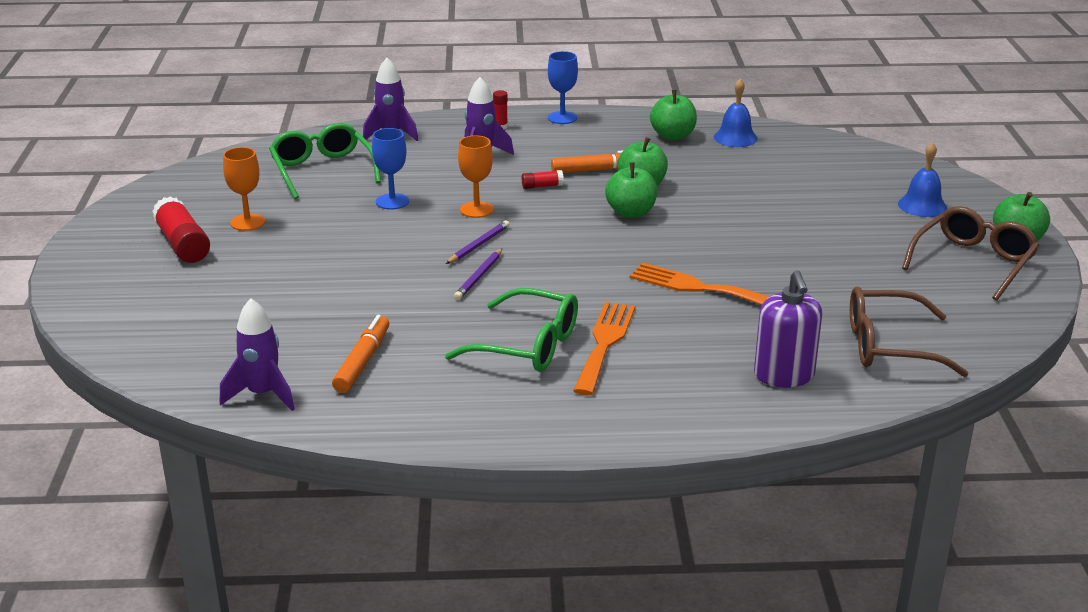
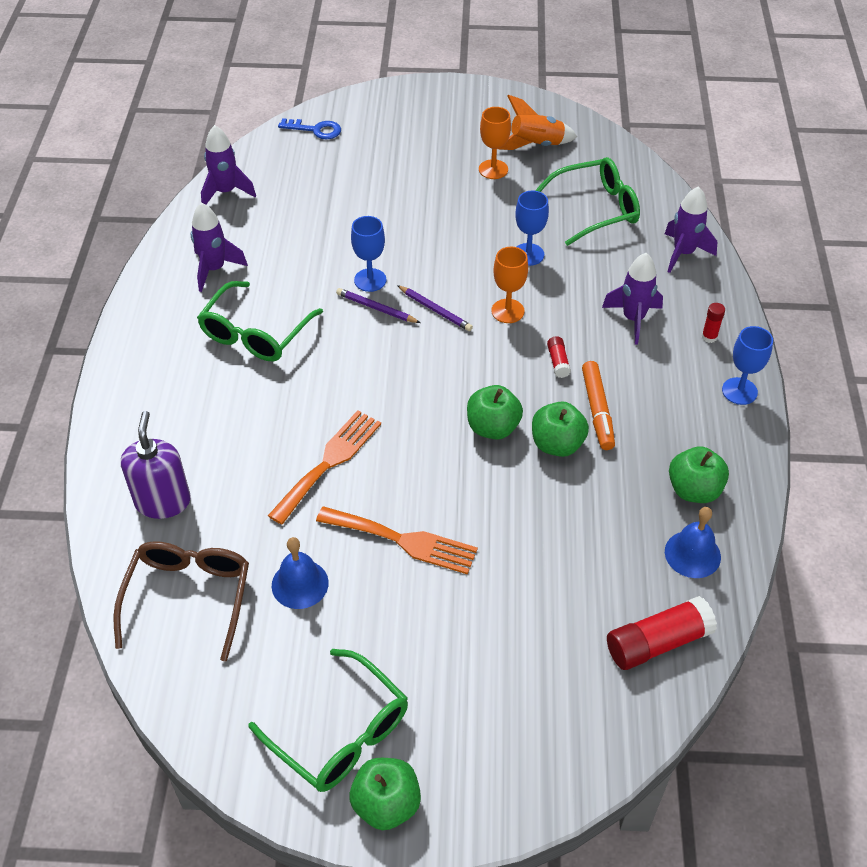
camera: 95 degrees right, 20 degrees up
(139, 339) = (316, 130): none -> blue key
(183, 244) = (457, 138): red glue stick -> red glue stick (657, 642)
(208, 200) = (536, 145): none -> orange rocket
(363, 361) = (256, 240): orange marker -> none
(418, 386) = (214, 269): none -> purple rocket
(434, 283) = (370, 280): none -> blue goblet
(604, 343) = (246, 383): orange fork -> orange fork (403, 541)
(784, 375) = (163, 501): purple soap dispenser -> purple soap dispenser turned 90 degrees clockwise
(922, 205) = (491, 720): blue bell -> blue bell (300, 584)
(972, 263) = (339, 732): brown glasses -> green glasses

